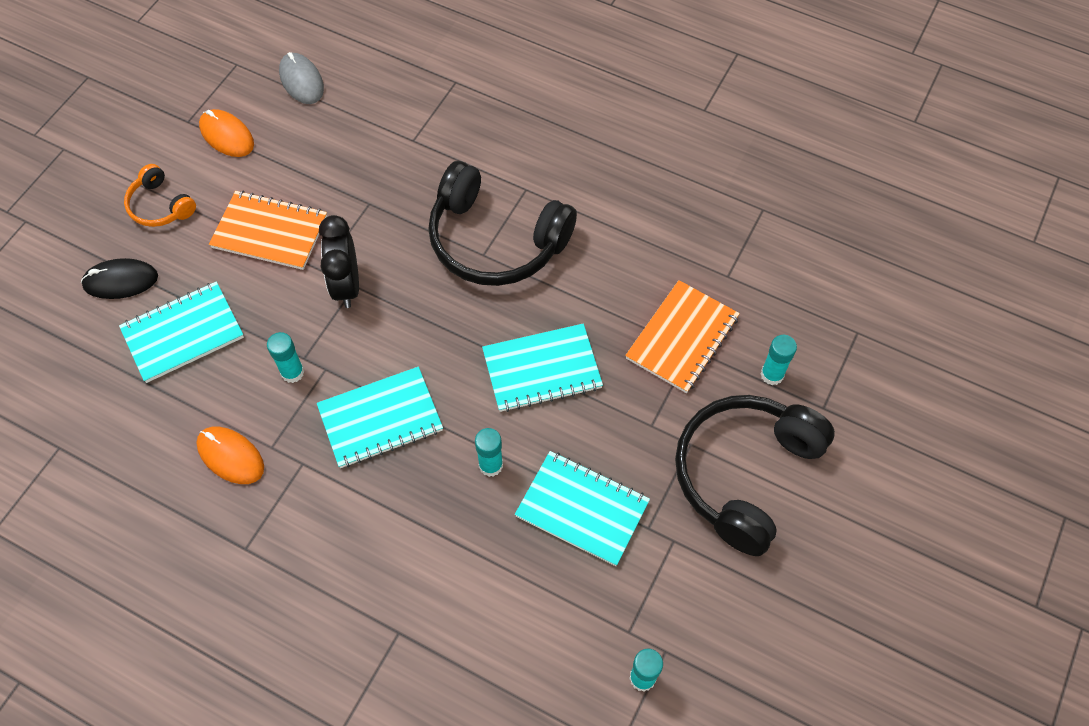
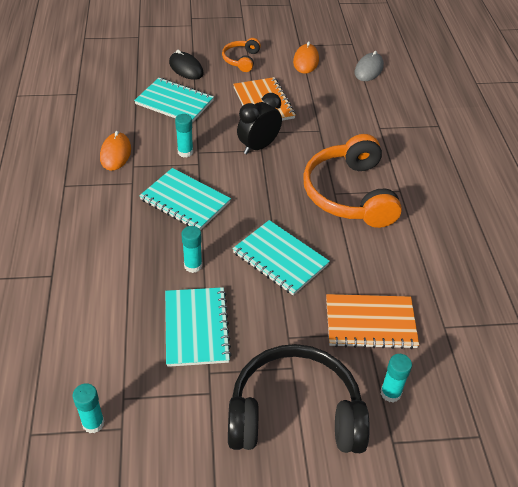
camera: 55 degrees right, 15 degrees down
(495, 241) = (349, 194): black headphones -> orange headphones

